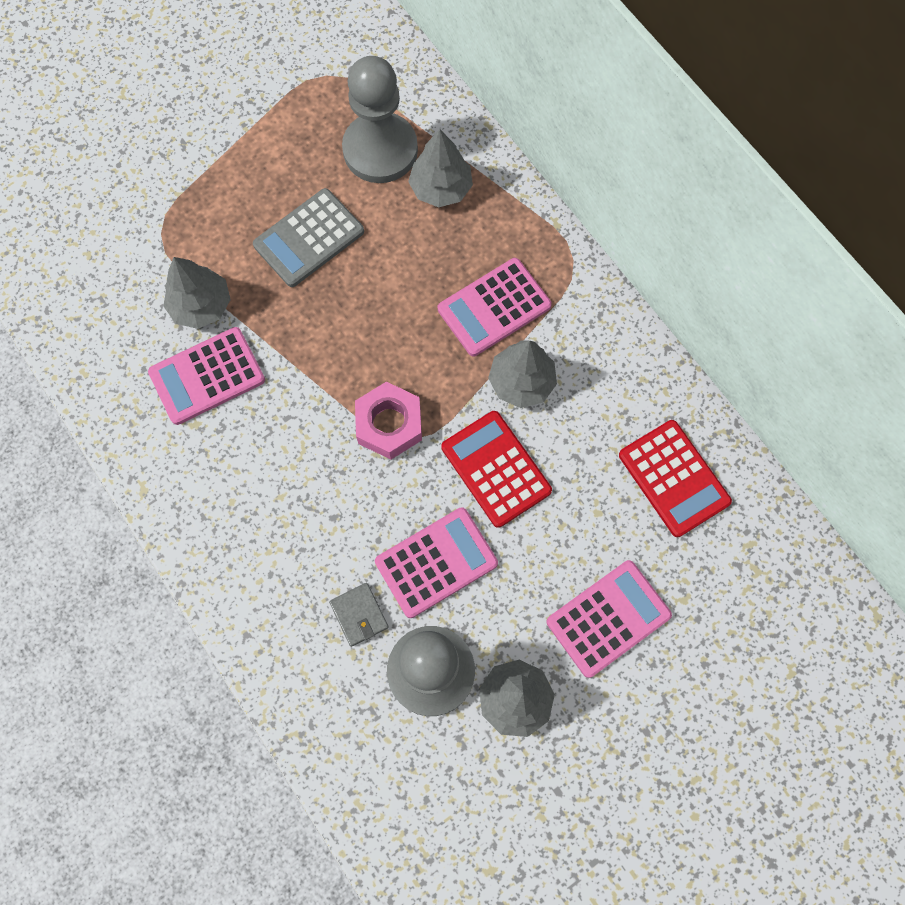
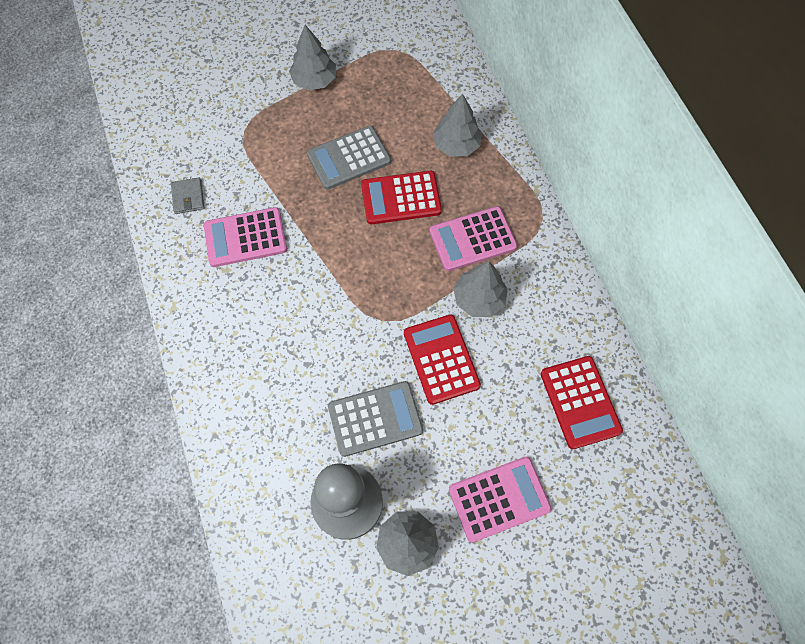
camera: 15 degrees right, 5 degrees down
(201, 305) = (257, 187): grey tree -> grey tree (314, 80)
(359, 615) = (304, 443): grey wallet -> grey wallet (188, 197)
(380, 150) = (419, 109): grey pawn -> none
(389, 424) = (369, 305): pink nut -> none
(390, 276) = (401, 198): none -> red calculator
(436, 562) = (375, 418): pink calculator -> grey calculator

